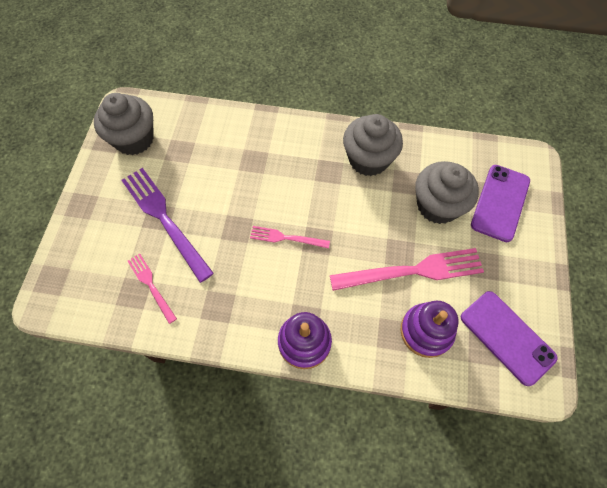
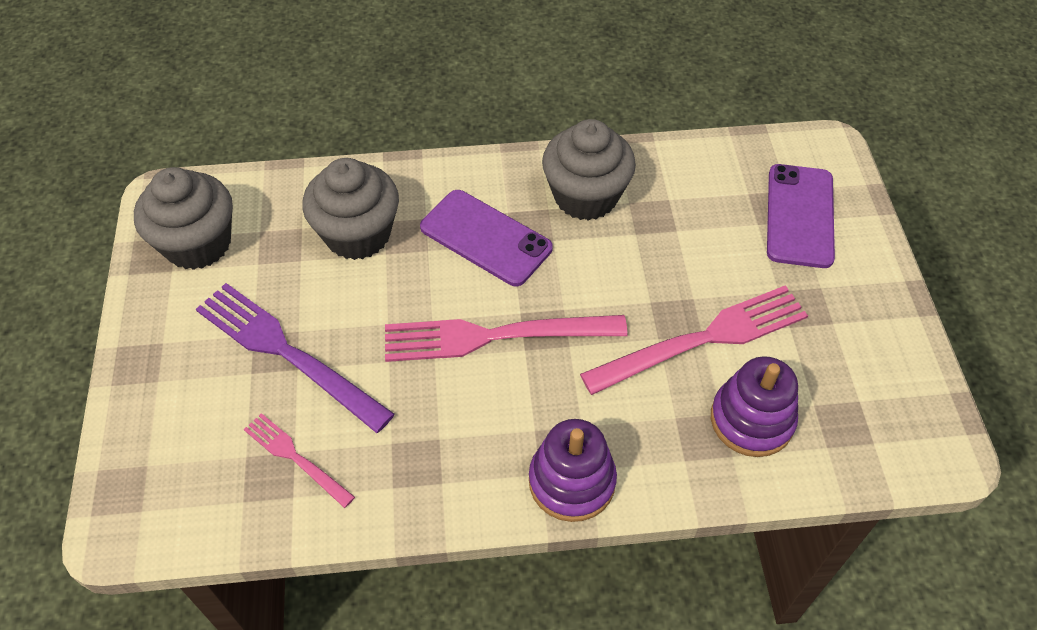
camera: 15 degrees left, 10 degrees down
(286, 238) = (494, 336): pink fork -> pink fork, size x1.86
(437, 205) = (710, 239): grey cupcake -> grey cupcake (358, 234)
(507, 337) = (871, 399): purple phone -> purple phone (486, 238)

